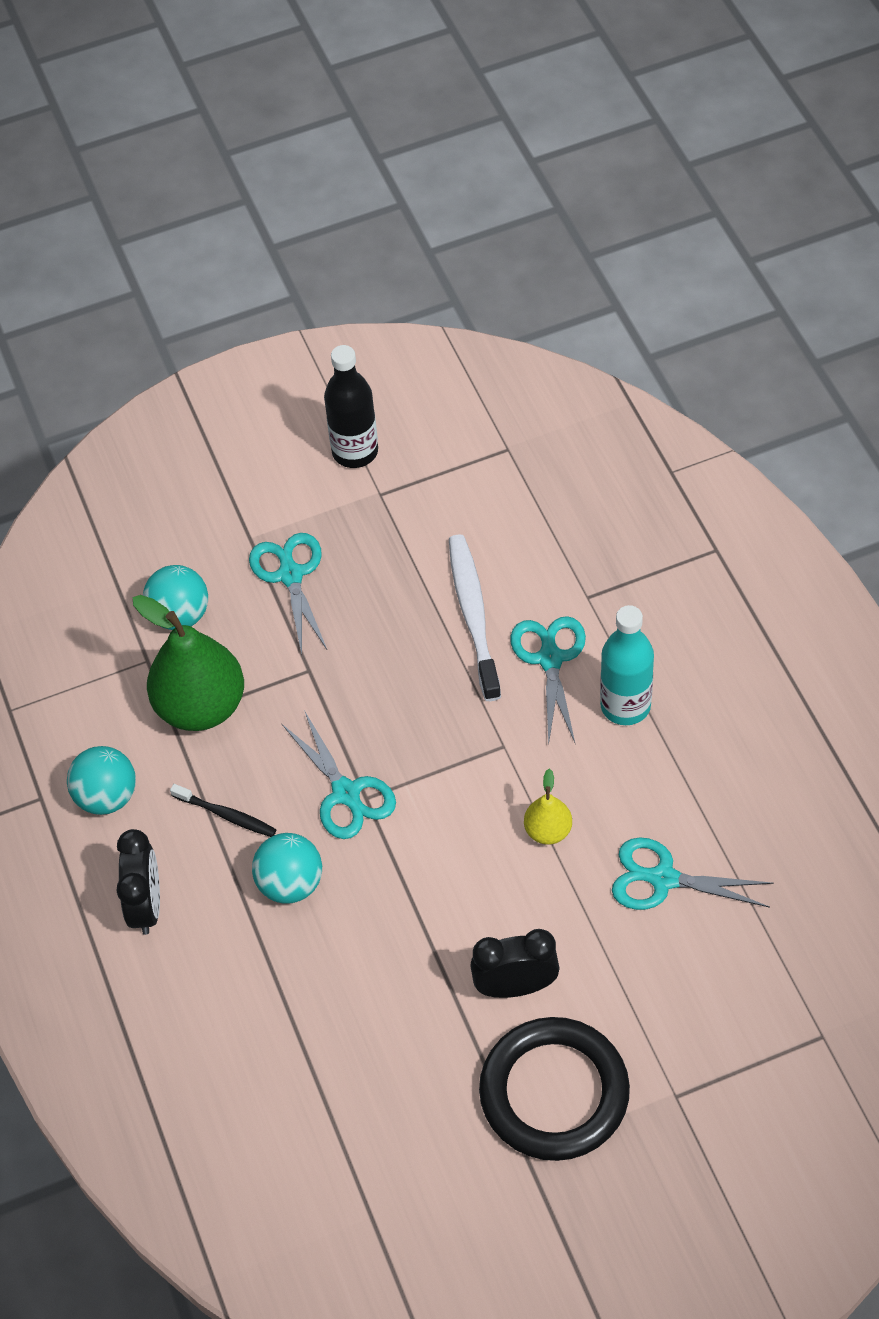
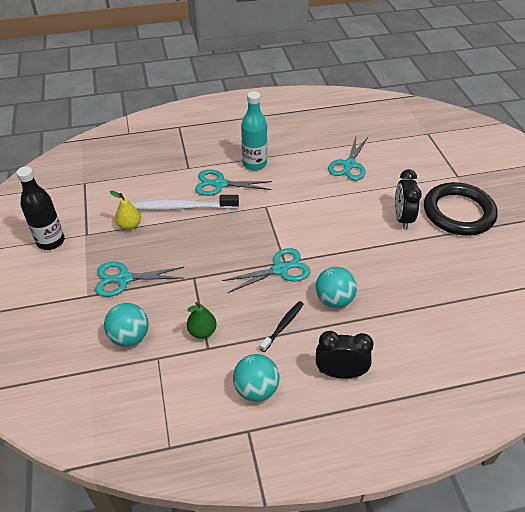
camera: 85 degrees left, 10 degrees down
(201, 706) = (202, 331): green pear -> green pear, size x0.48
(548, 831) = (318, 197): yellow pear -> yellow pear (129, 225)

